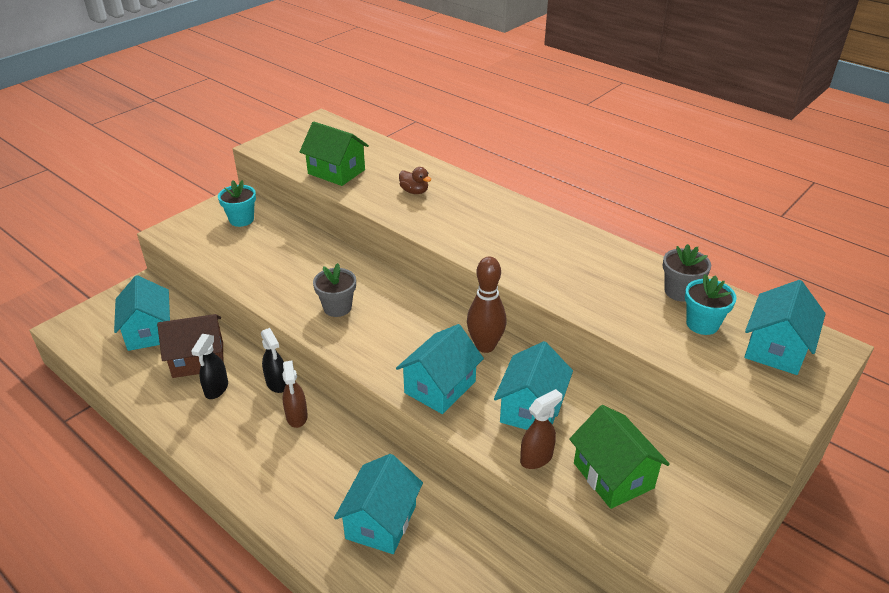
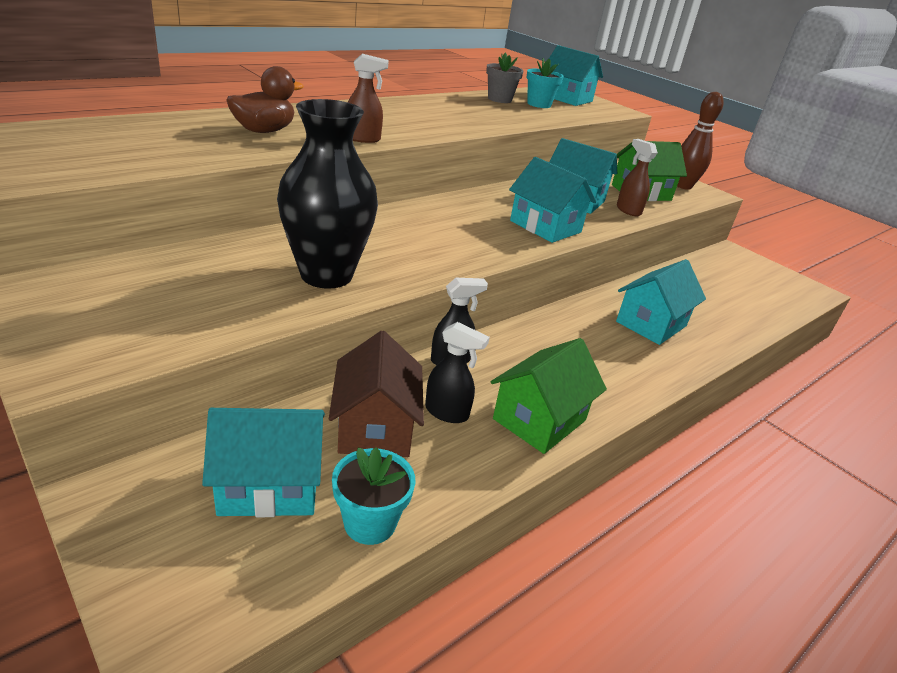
camera: 85 degrees left, 5 degrees down
(241, 219) = (106, 291): turquoise flower pot -> turquoise flower pot (370, 523)
(288, 283) = (326, 275): none -> black vase
(297, 417) = (512, 353): brown spray bottle -> brown spray bottle (363, 139)
(336, 172) = (158, 154): green house -> green house (539, 420)
(337, 308) = (399, 252): grey flower pot -> none
(381, 522) = (651, 324): turquoise house -> turquoise house turned 75 degrees counterclockwise
(414, 191) = (264, 131): brown duck -> brown duck, size x1.55
(485, 346) = (492, 198): brown bowling pin -> brown bowling pin (683, 186)

